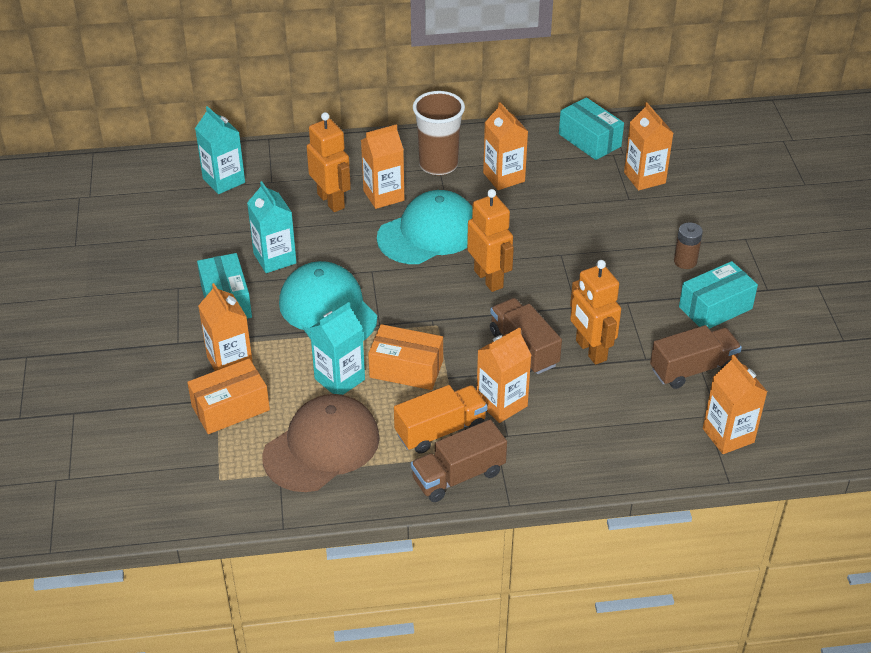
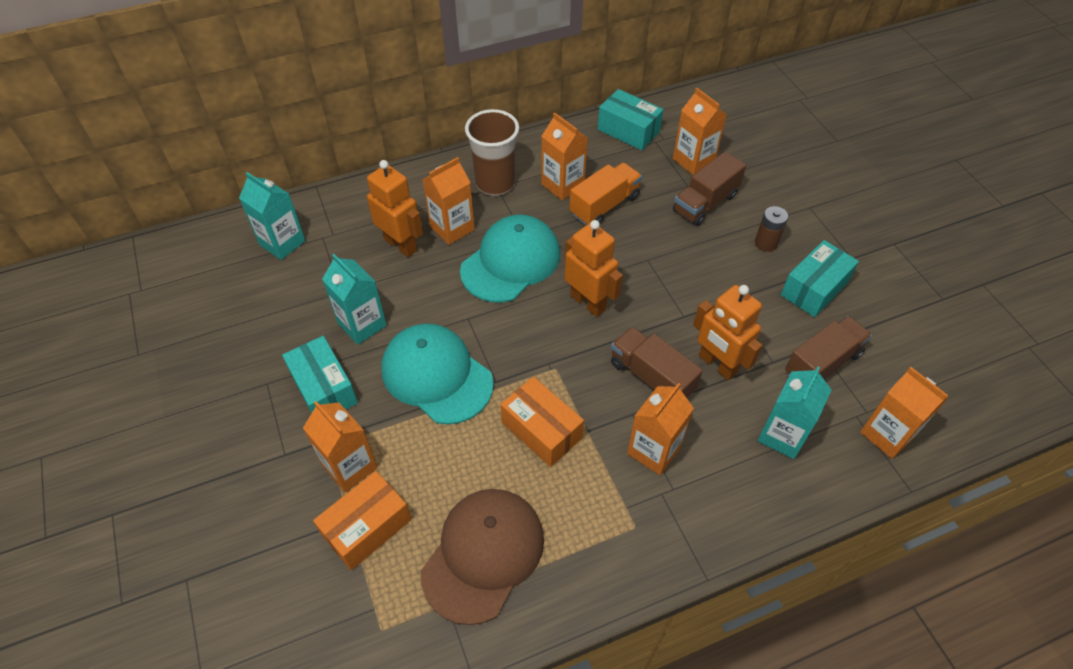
camera: 15 degrees left, 10 degrees up
(339, 379) = (475, 460): turquoise carton -> turquoise carton (782, 435)
(406, 369) = (541, 430): orange box -> orange box turned 45 degrees clockwise
(440, 430) = (603, 500): orange truck -> orange truck (604, 205)
(458, 476) = (641, 555): brown truck -> brown truck (705, 203)

